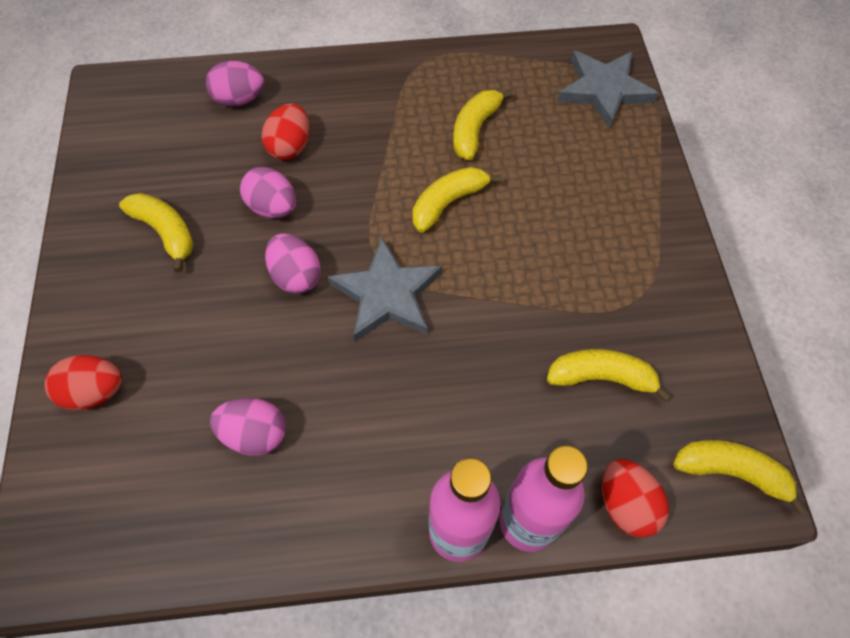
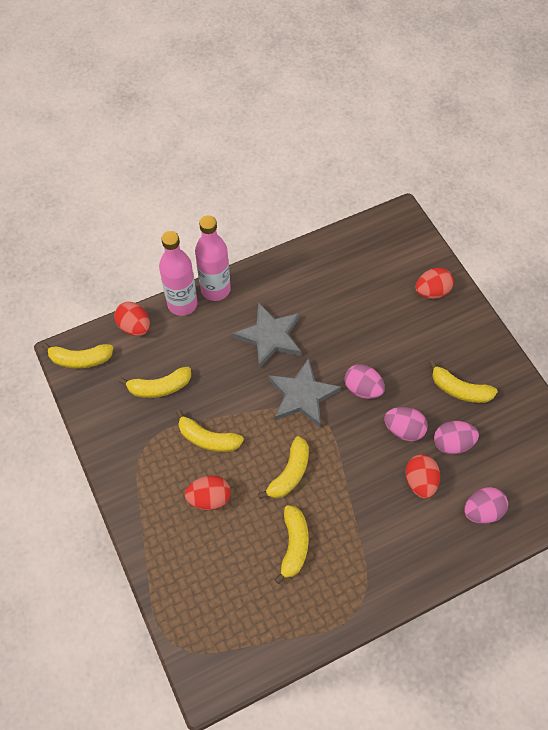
camera: 160 degrees right, 0 degrees up
(255, 434) = (336, 299): pink egg -> pink egg (452, 443)
(545, 278) = (208, 439): none -> yellow banana
(563, 206) = (209, 498): none -> red egg
(604, 90) = (203, 625): grey star -> grey star (270, 337)

